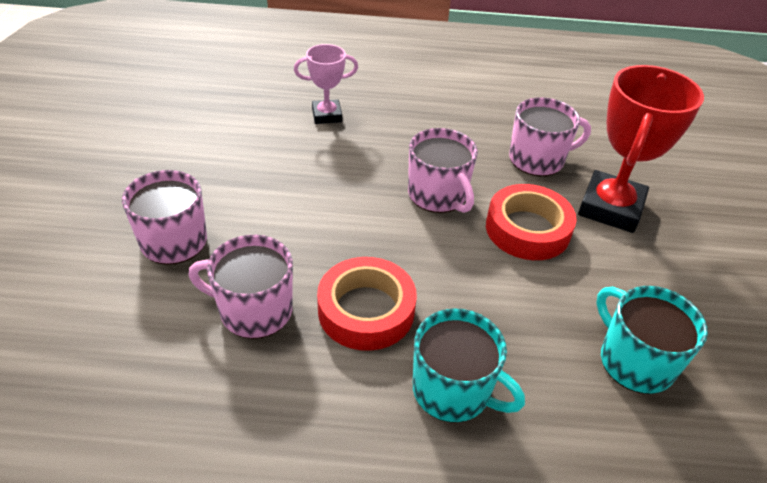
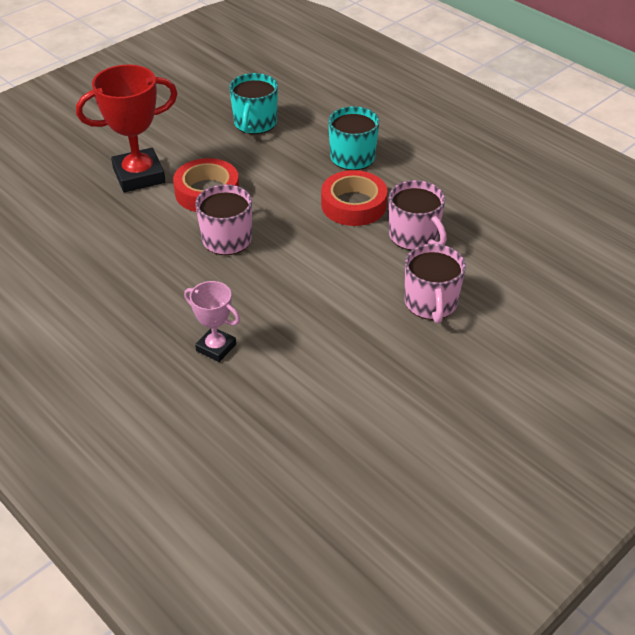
camera: 135 degrees left, 0 degrees up
(537, 159) = (125, 223): pink mug -> none

